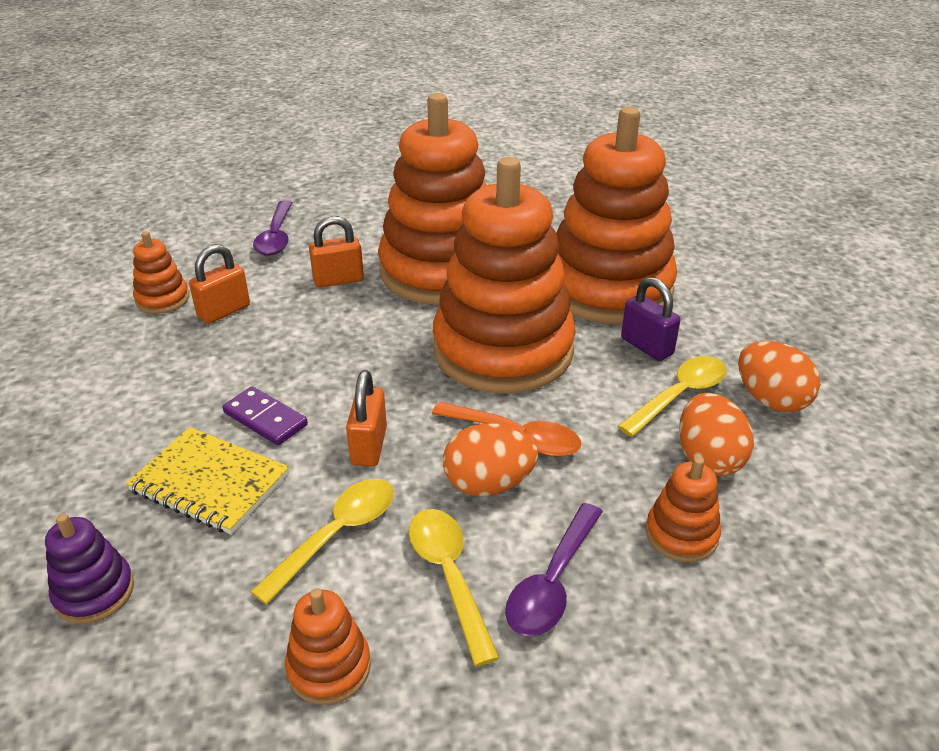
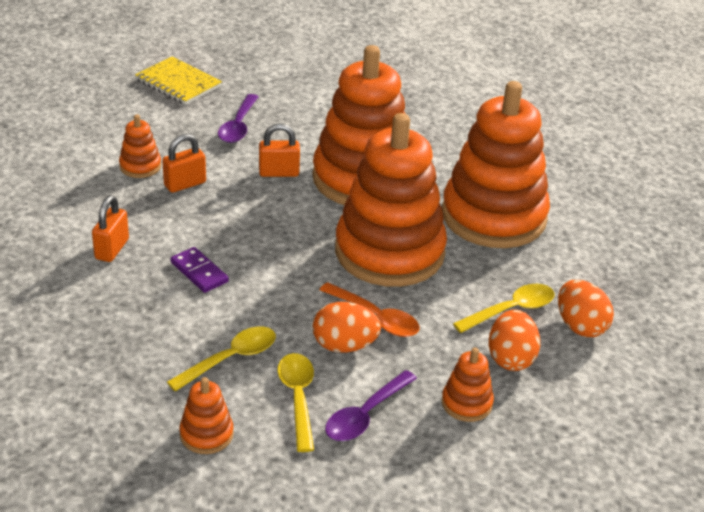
camera: 10 degrees right, 0 degrees up
(94, 592) = (68, 363): purple stacking toy -> none
(210, 483) = (153, 309): yellow notebook -> yellow notebook (178, 83)
(369, 446) = (268, 305): orange padlock -> orange padlock (112, 249)
(647, 346) = (503, 269): purple padlock -> none

